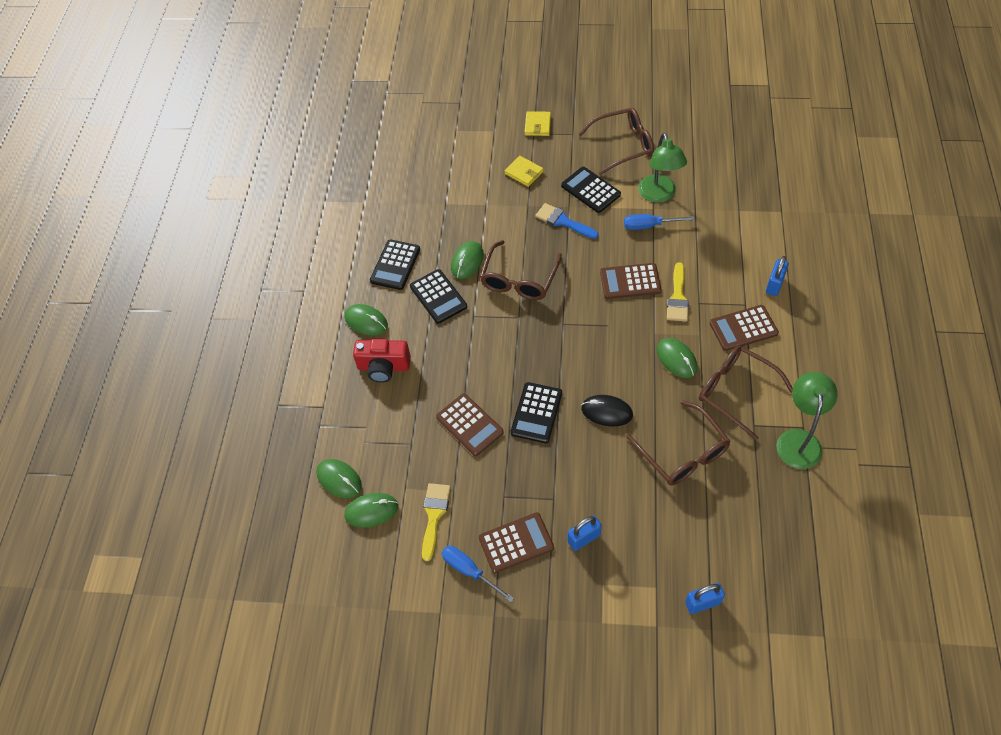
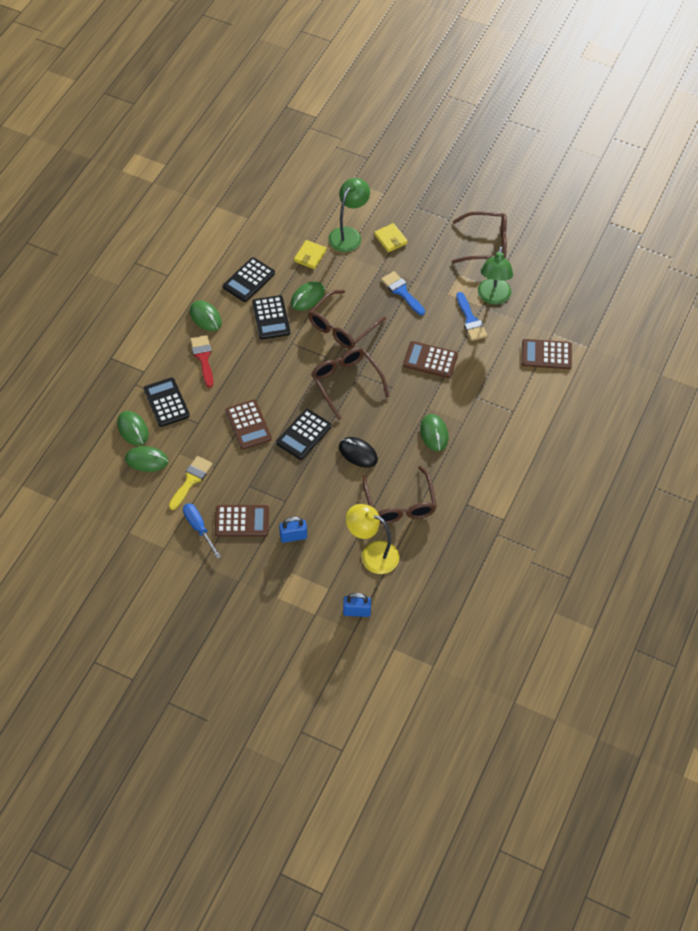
camera: 15 degrees right, 0 degrees up
(384, 367) = (203, 358): red camera -> red brush
(537, 125) = (423, 201): yellow wallet -> yellow wallet (310, 256)
(590, 190) = (438, 273): black calculator -> black calculator (166, 402)
(649, 226) = (470, 320): blue screwdriver -> blue brush
(678, 297) = (462, 386): yellow brush -> none
(683, 524) = (372, 554): none -> yellow lamp
(736, 392) = (466, 475): brown glasses -> brown glasses (346, 383)
(743, 328) = (500, 429): brown calculator -> brown calculator (546, 354)
(774, 285) = (546, 404): blue padlock -> none
(799, 440) = (495, 527): green lamp -> green lamp (348, 234)

